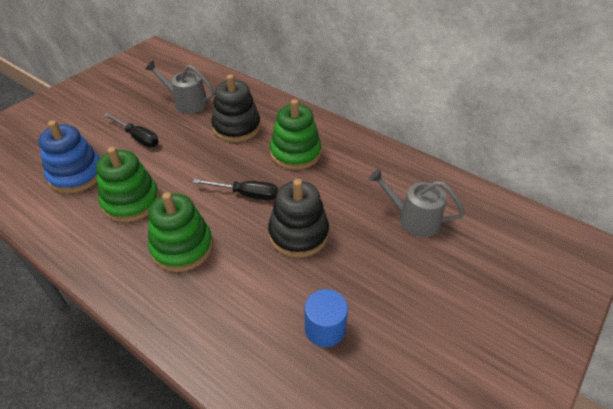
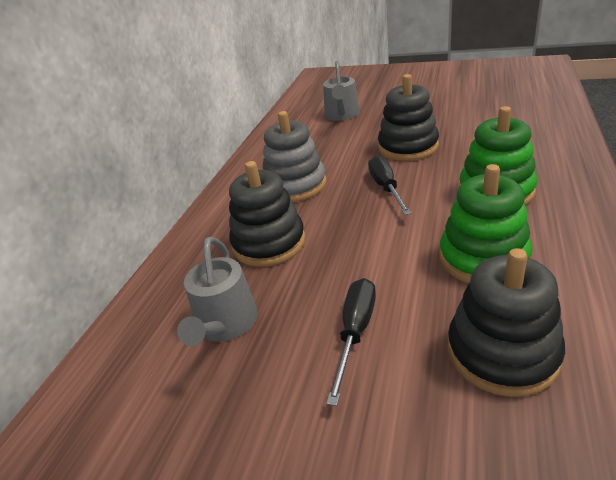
camera: 105 degrees left, 10 degrees down
(76, 175) = (502, 352): blue stacking toy -> black stacking toy
(295, 153) = (295, 185): green stacking toy -> grey stacking toy
(325, 328) = (481, 112): blue cylinder -> none

